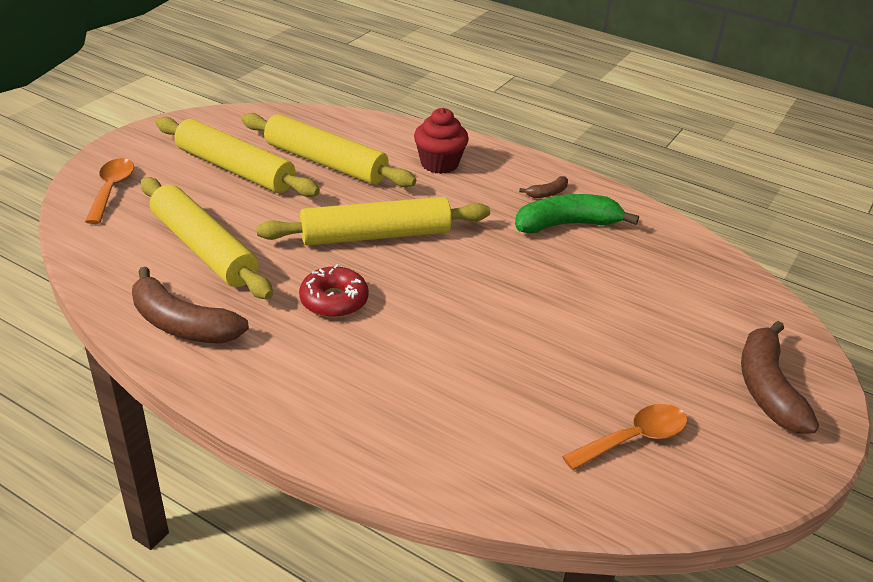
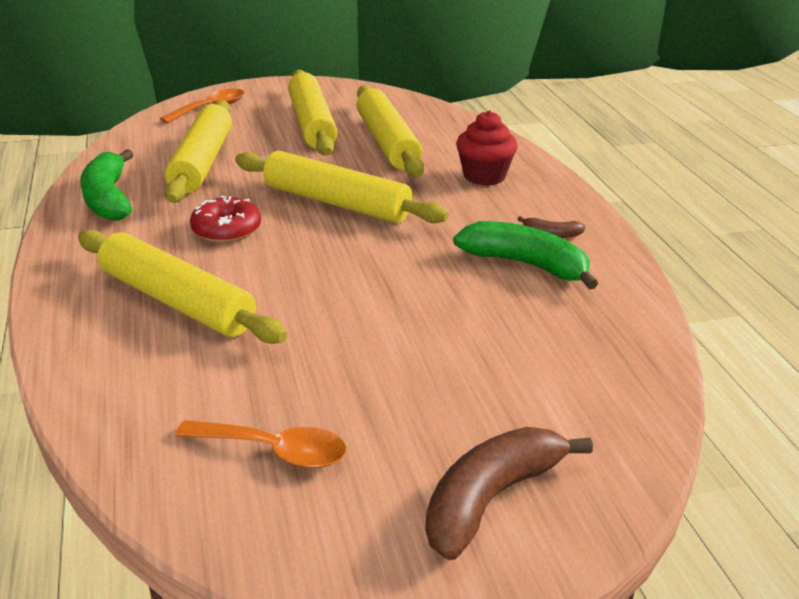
camera: 45 degrees right, 5 degrees down
(182, 324) = (108, 198): brown banana -> green banana
(401, 379) = (177, 301): none -> yellow rolling pin

